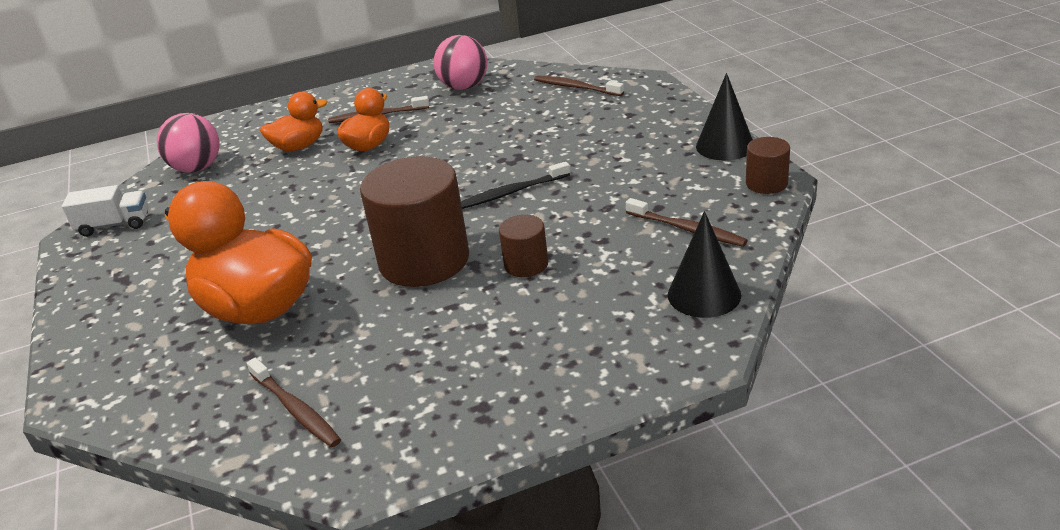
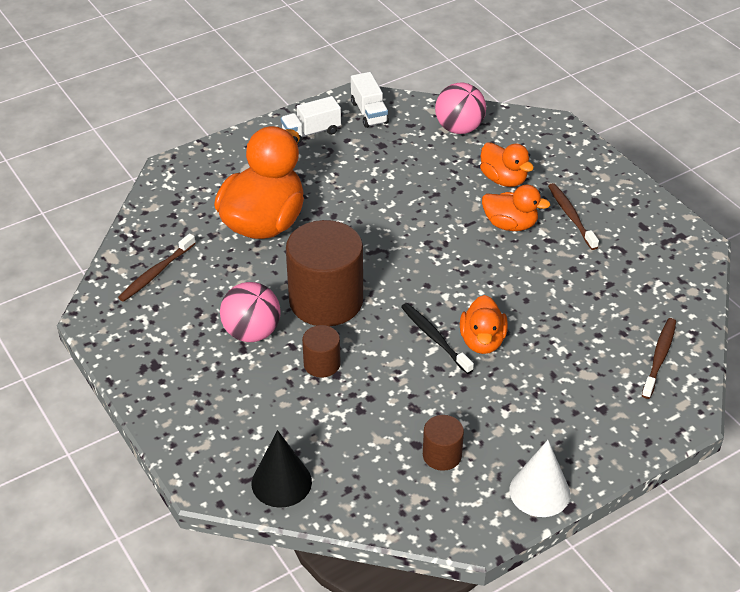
camera: 75 degrees right, 10 degrees up
(111, 269) = (311, 132): none -> white truck
(464, 87) = (645, 267): pink ball -> pink ball (252, 332)
(526, 166) = (482, 341): none -> orange duck
(687, 229) = (379, 467): brown toothbrush -> none
(725, 146) = (539, 492): black cone -> white cone
(766, 183) = (465, 526): brown cylinder -> brown cylinder (442, 455)

